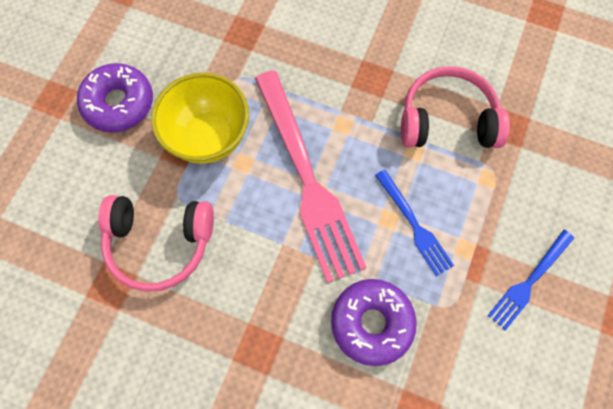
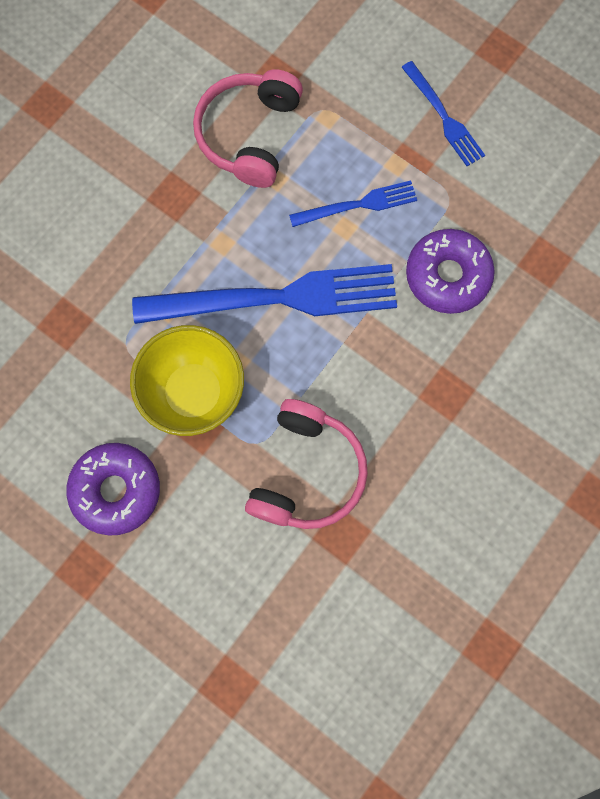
camera: 75 degrees left, 5 degrees up
(308, 181) = (279, 297): pink fork -> blue fork

